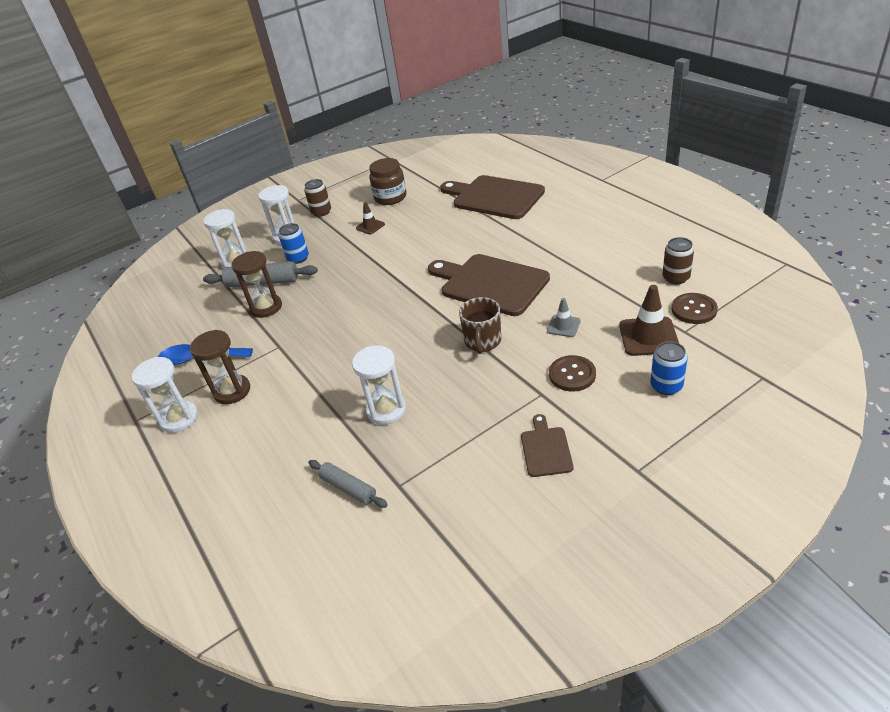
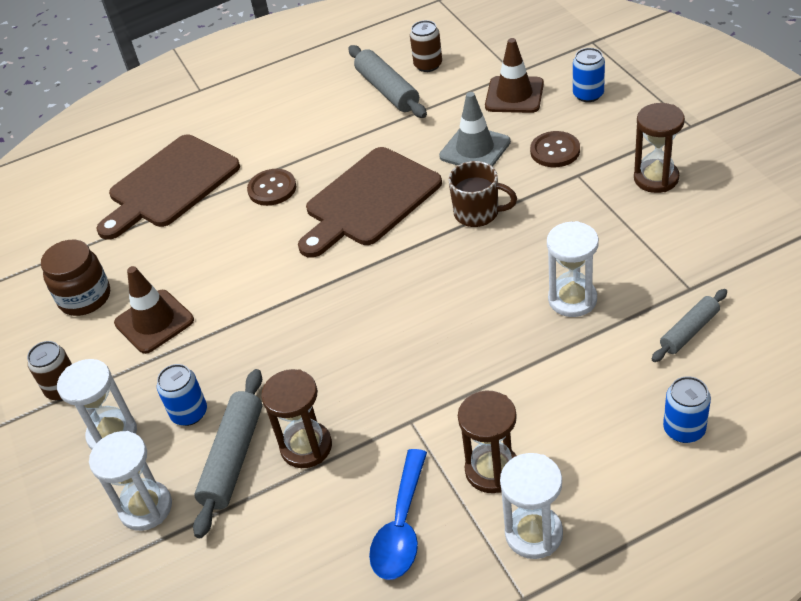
camera: 80 degrees left, 5 degrees up
(248, 491) = (684, 429): none -> blue can
(370, 226) = (154, 322): brown traffic cone -> brown traffic cone, size x1.74
(546, 449) = (656, 178): brown cutting board -> brown hourglass
(563, 326) = (475, 149): grey traffic cone -> grey traffic cone, size x1.74
(631, 263) = (387, 90): none -> grey rolling pin
(694, 310) = (484, 62): brown button -> brown button (272, 189)

